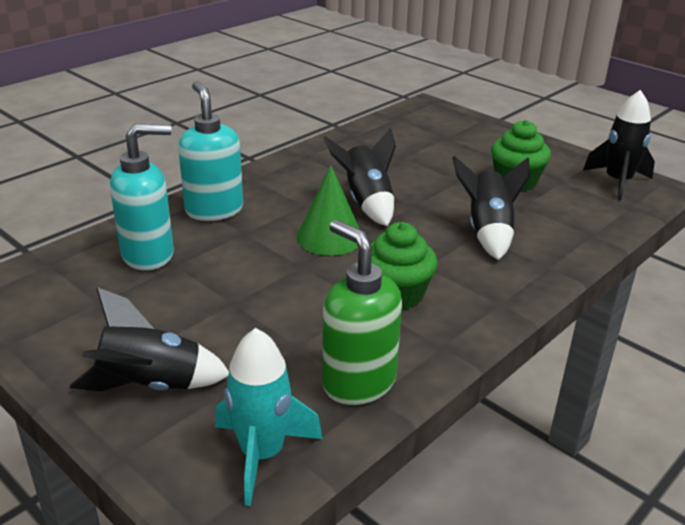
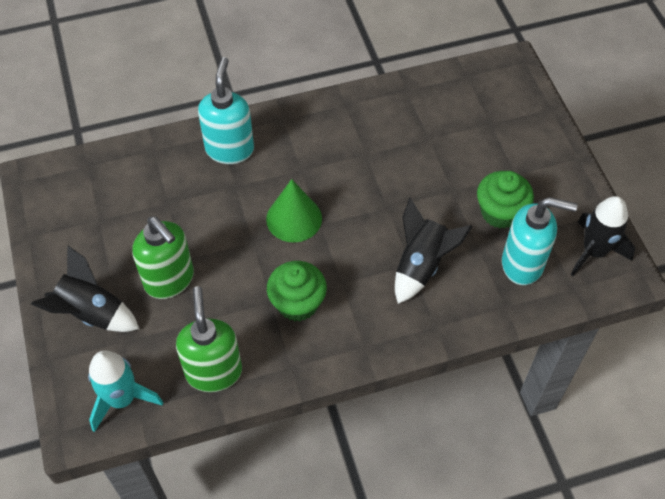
camera: 30 degrees right, 25 degrees up
(149, 255) = (156, 183): turquoise soap dispenser -> turquoise soap dispenser (523, 264)
(232, 324) = (170, 280): none -> green soap dispenser
(366, 202) = (351, 188): black rocket -> none

